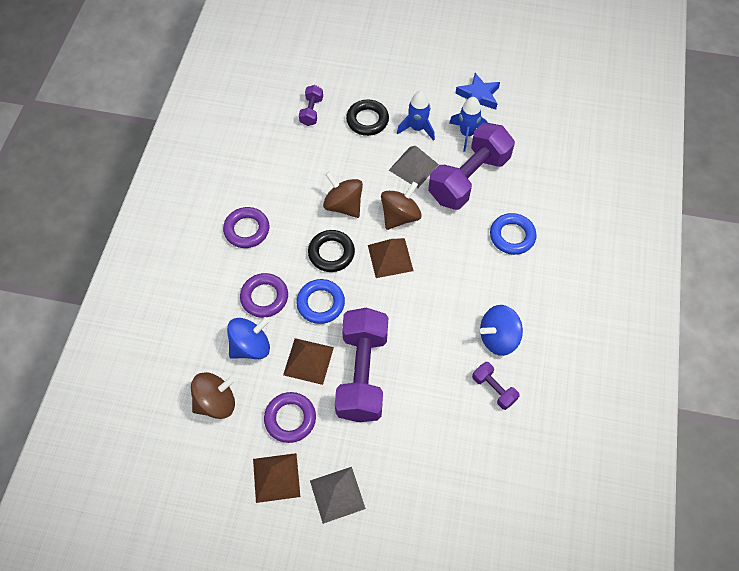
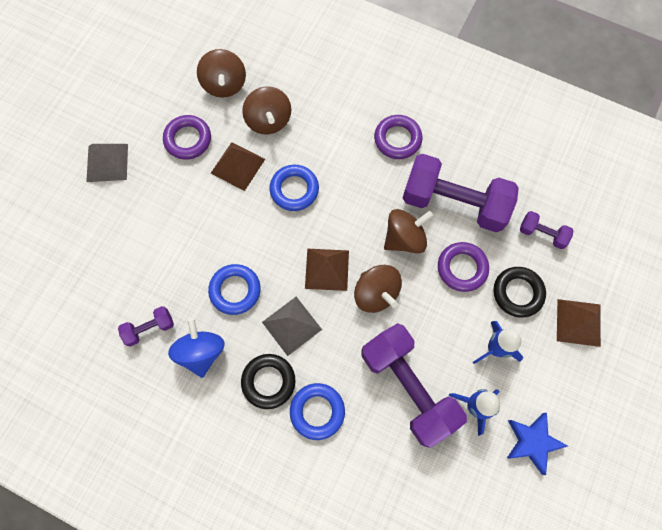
camera: 105 degrees right, 10 degrees up
(251, 346) = (268, 120): blue spinning top -> brown spinning top
(264, 297) = (316, 141): purple ring -> purple ring (462, 268)
(276, 477) = (141, 118): brown pyramid -> brown pyramid (578, 322)
(331, 253) = (348, 212): black ring -> black ring (268, 381)
(362, 373) = (209, 210): purple dumbbell -> purple dumbbell (454, 203)
(413, 167) = (438, 327): grey pyramid -> grey pyramid (291, 325)
(434, 326) = (235, 290): none -> blue ring

